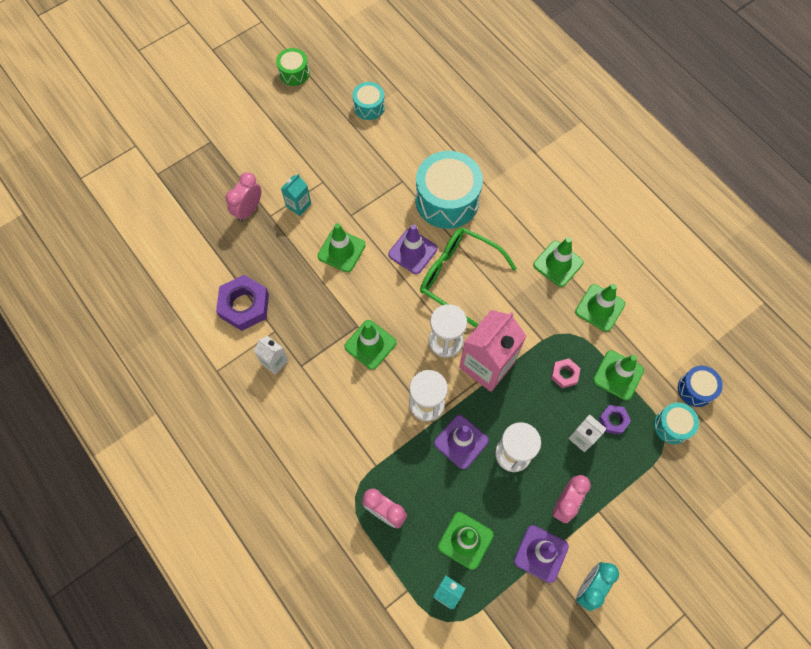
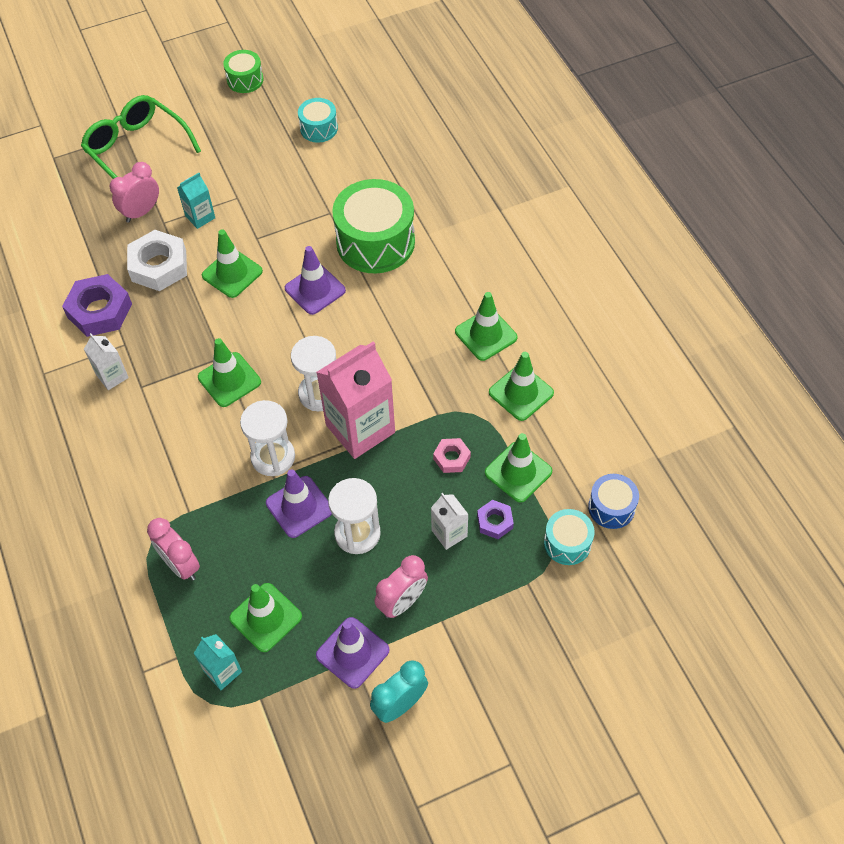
camera: 15 degrees right, 10 degrees down
(279, 255) = (159, 266): none -> white nut
(447, 200) = (375, 242): turquoise drum -> green drum
(459, 277) = (360, 327): green glasses -> green glasses (137, 150)

